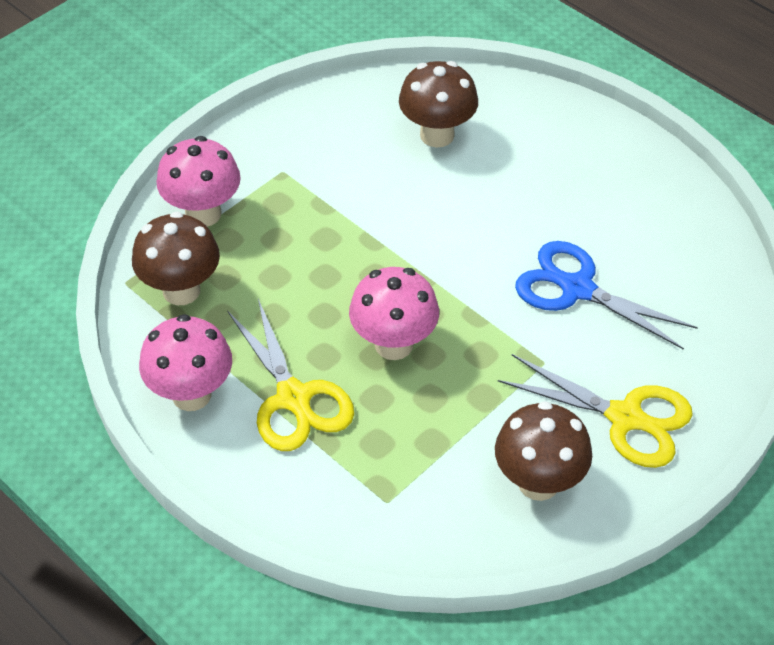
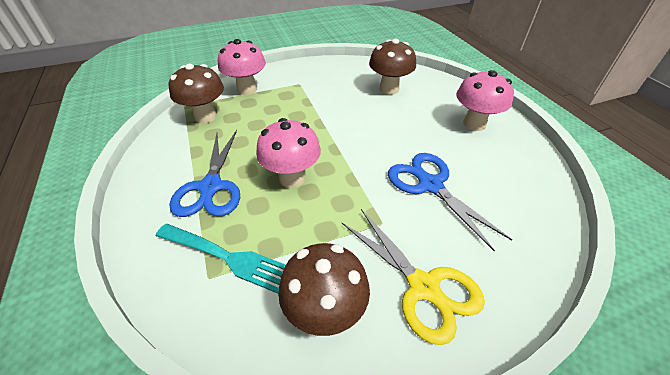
camera: 25 degrees right, 5 degrees down
(191, 395) = (160, 165): pink mushroom -> pink mushroom (474, 124)
(293, 398) = (210, 187): yellow scissors -> blue scissors
(394, 472) = (229, 258): none -> turquoise fork

